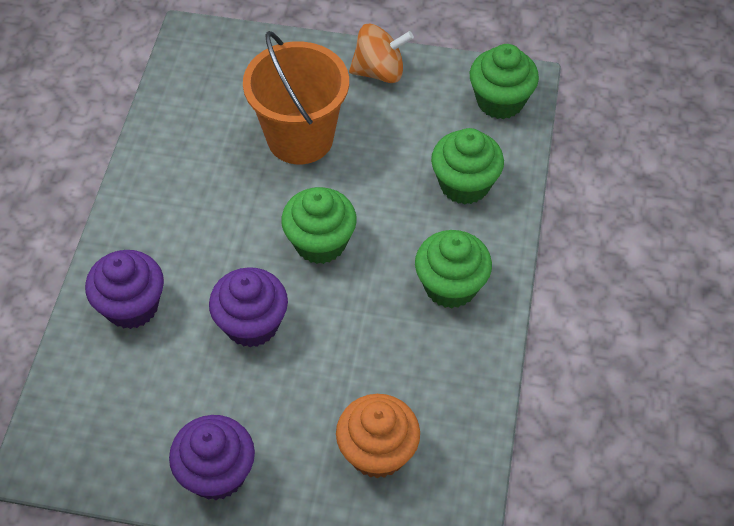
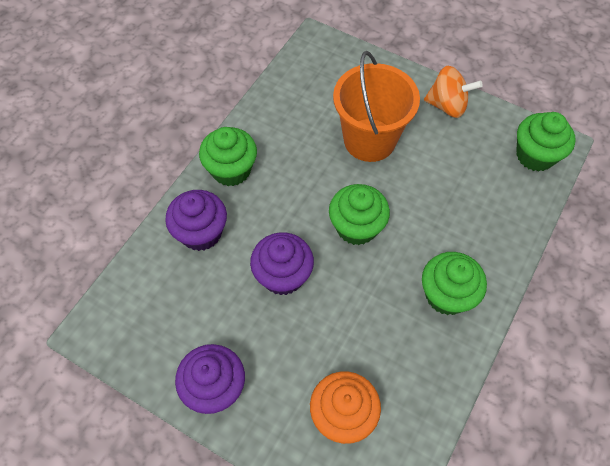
camera: 20 degrees right, 5 degrees up
(464, 184) = (485, 215): green cupcake -> green cupcake (231, 170)

